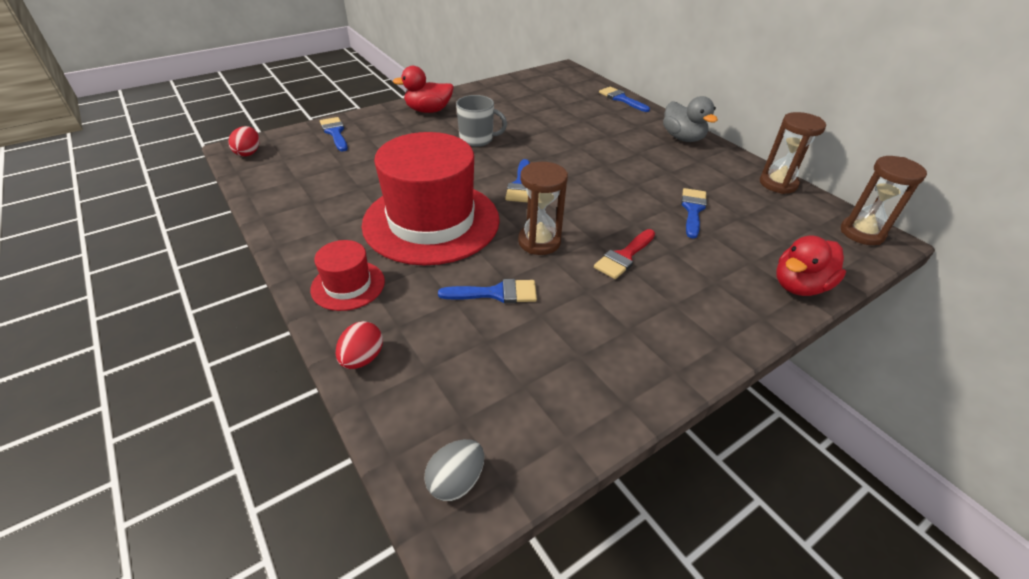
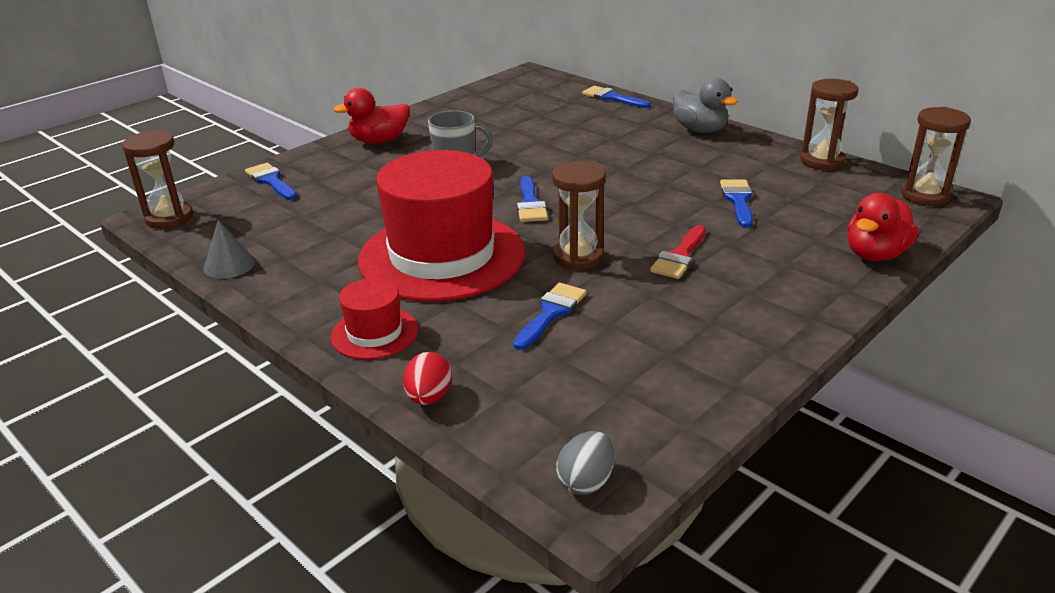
camera: 10 degrees left, 10 degrees down
(249, 153) = (169, 218): red egg -> brown hourglass
(270, 201) = (229, 265): none -> grey cone
(496, 293) = (551, 313): blue brush -> blue brush turned 45 degrees counterclockwise

